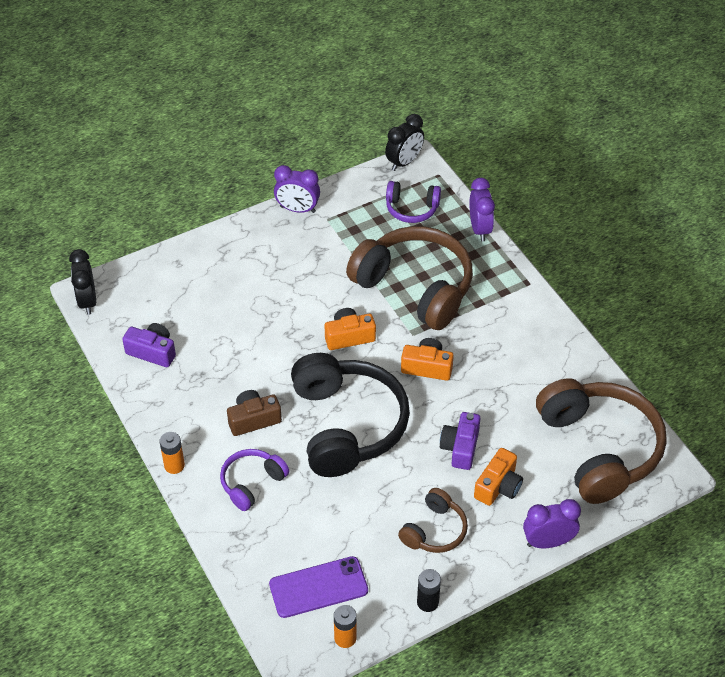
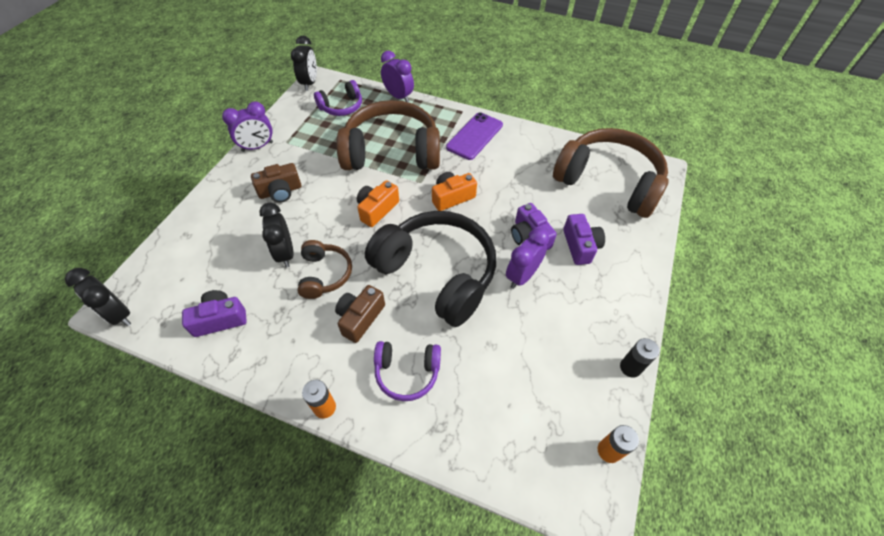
camera: 40 degrees left, 5 degrees up
(240, 328) = (285, 253): none -> black clock
(252, 483) = (407, 372): purple headphones -> purple headphones turned 90 degrees counterclockwise
(282, 268) = (280, 191): none -> brown camera
(318, 587) = (545, 422): purple phone -> purple phone (474, 136)
(434, 530) = (575, 307): brown headphones -> brown headphones (324, 274)
(498, 486) = (580, 246): orange camera -> purple camera
(548, 542) = (649, 261): purple clock -> purple clock (522, 276)

